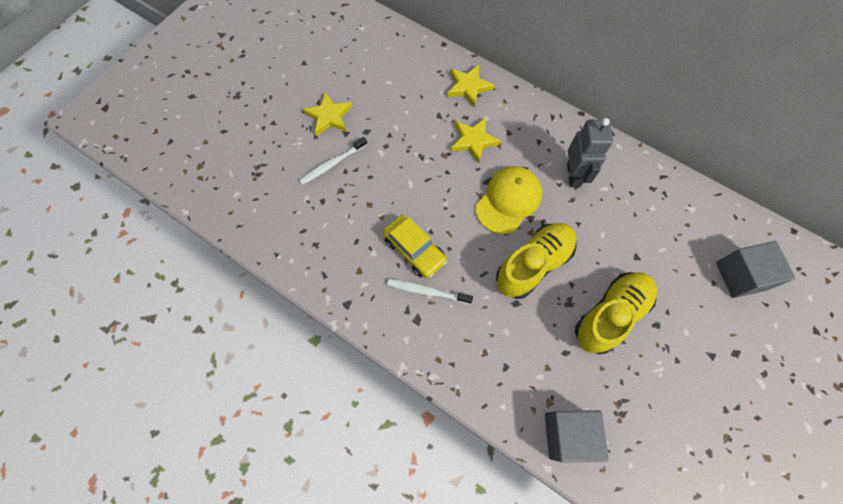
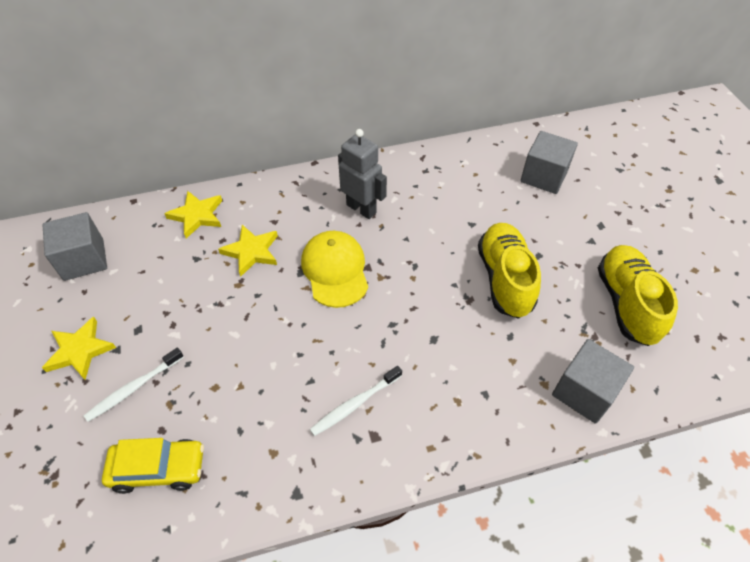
camera: 50 degrees left, 15 degrees down
(332, 164) = (133, 388): white toothbrush -> white toothbrush turned 45 degrees clockwise
(381, 61) = (84, 259): none -> grey cube
(414, 250) = (303, 382): yellow car -> yellow car (158, 469)
(533, 264) = (411, 298): yellow shoe -> yellow shoe (626, 303)

